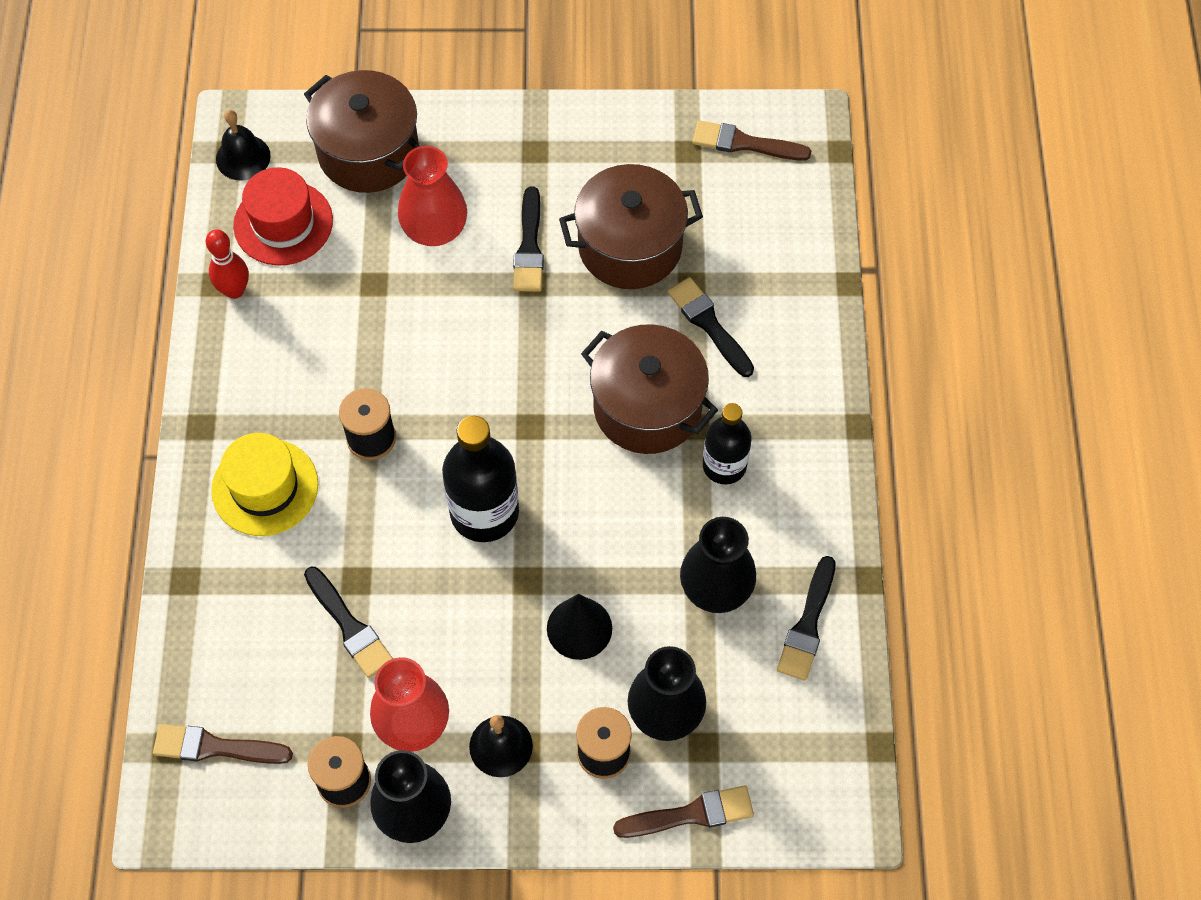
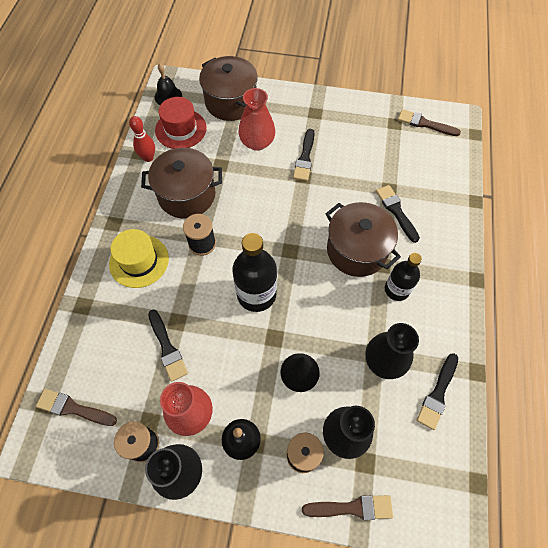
camera: 10 degrees right, 0 degrees up
(630, 246) = (358, 165): brown pot -> brown pot (187, 195)

